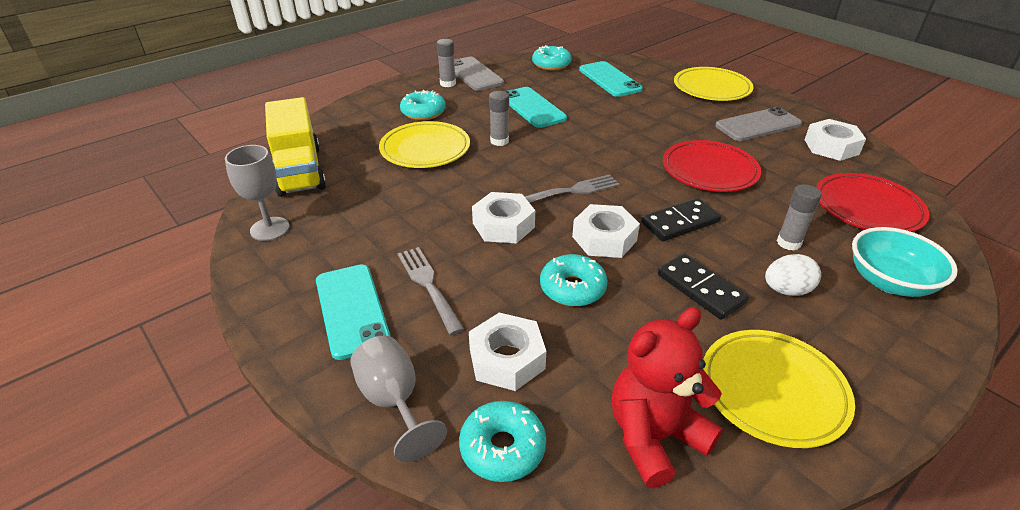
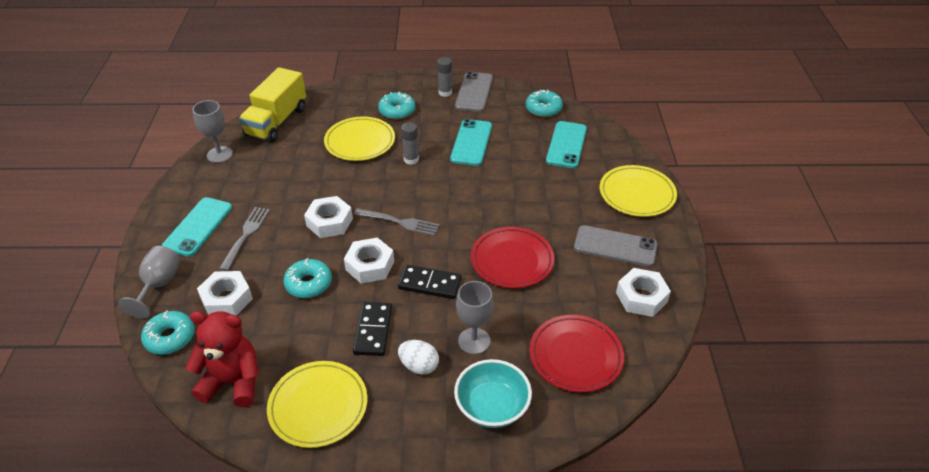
camera: 40 degrees right, 5 degrees up
(788, 243) = (474, 341): grey glue stick -> grey goblet

